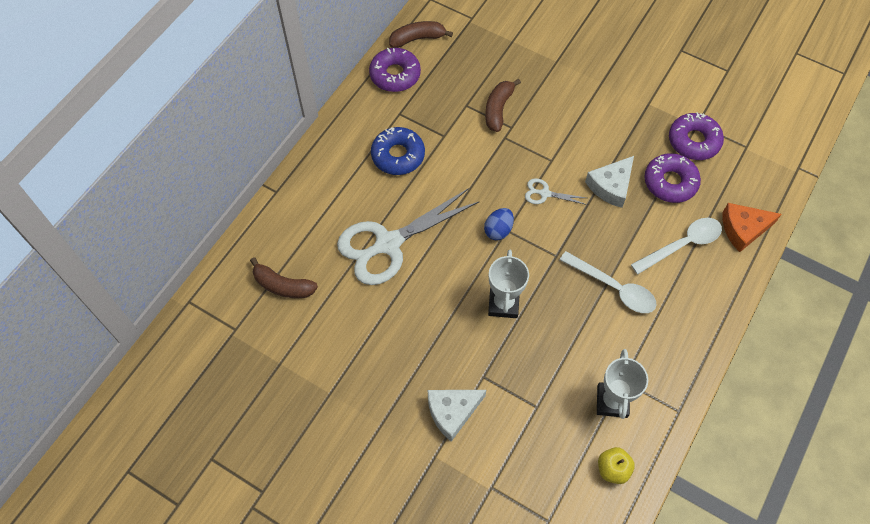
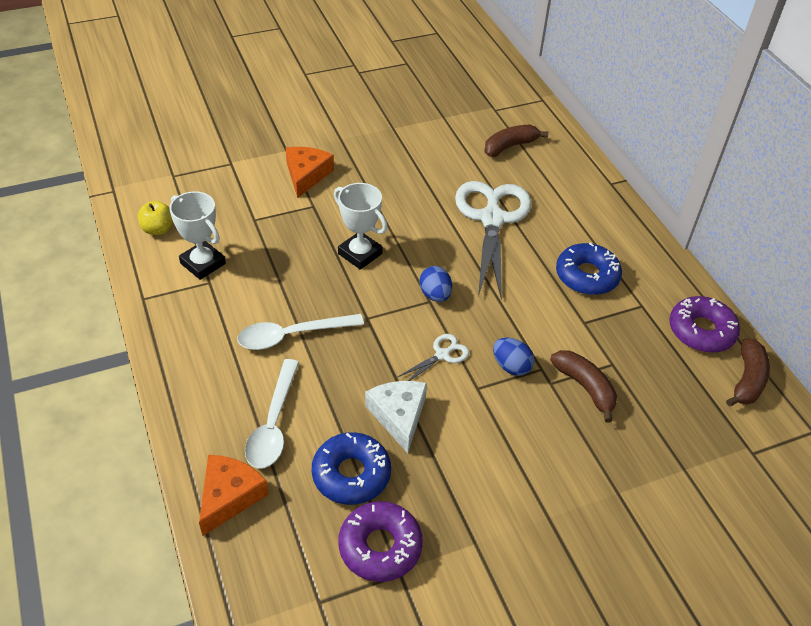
camera: 125 degrees right, 15 degrees down
(452, 412) = (306, 175): white cheese -> orange cheese
(518, 153) = (511, 366): none -> blue egg
(670, 182) = (351, 474): purple donut -> blue donut

